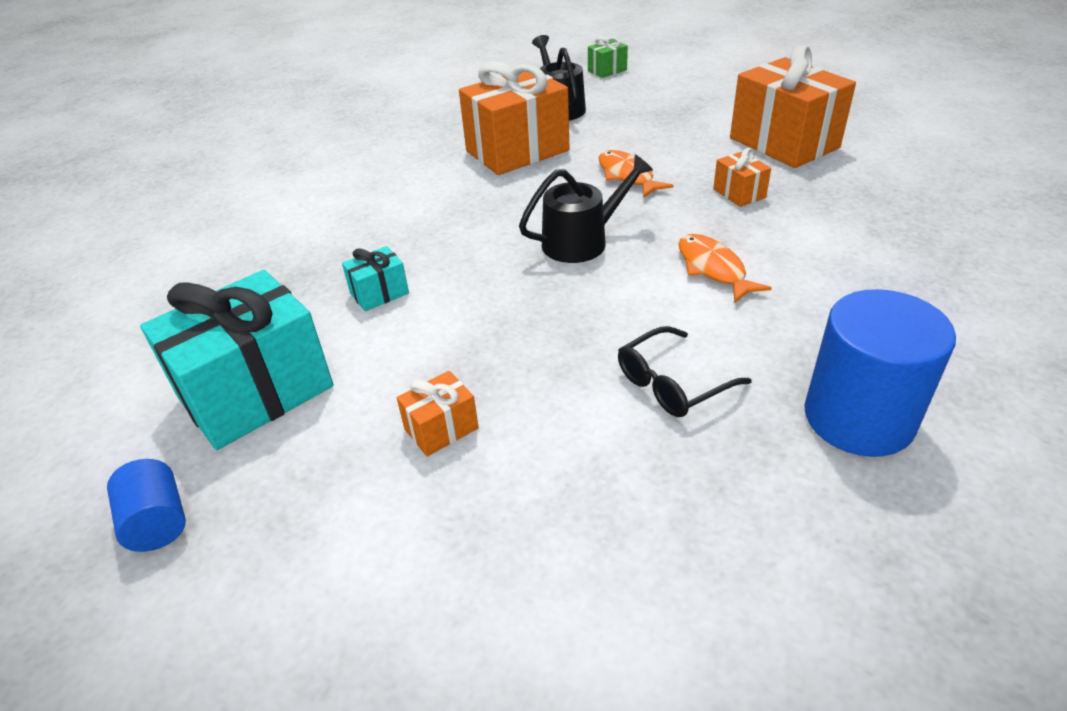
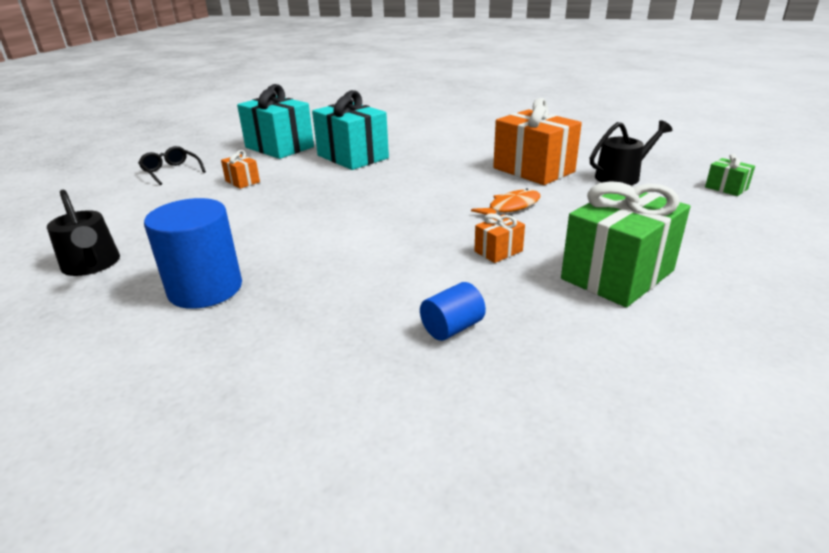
camera: 80 degrees right, 10 degrees down
(158, 522) = (211, 146): blue cylinder -> blue cylinder (452, 328)
(379, 293) = (352, 157): turquoise gift -> turquoise gift, size x2.22
(582, 241) = (411, 198): black watering can -> black watering can (92, 265)
(673, 383) = (258, 231): black glasses -> black glasses (171, 171)
(713, 269) = (379, 241): orange fish -> none
(783, 143) = (617, 275): orange gift -> green gift

